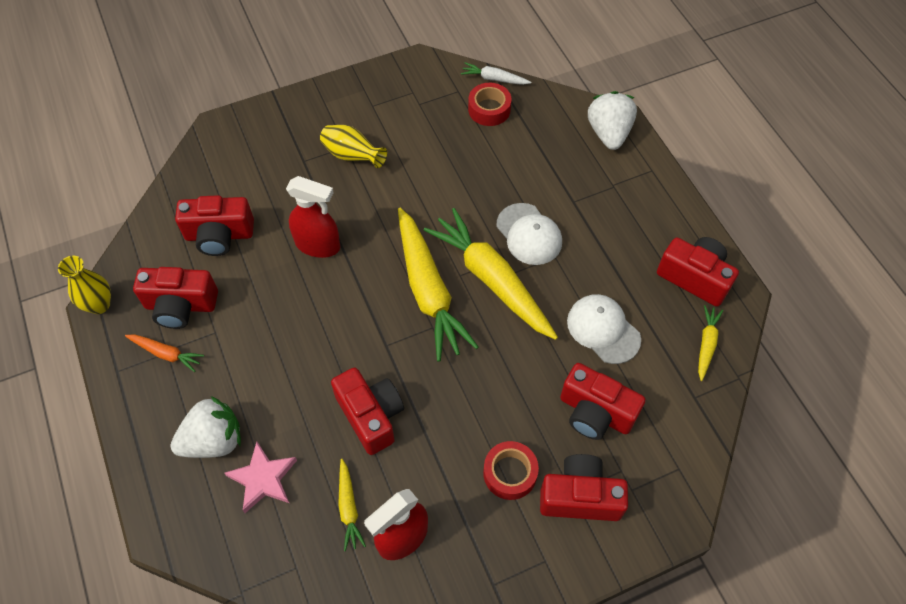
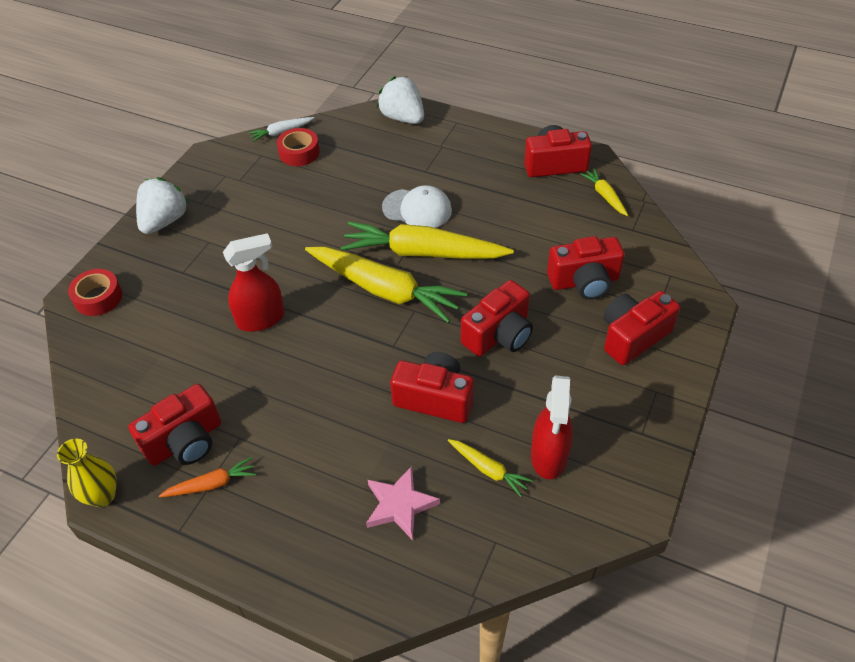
camera: 40 degrees left, 10 degrees down
(213, 440) = (327, 512): white strawberry -> white strawberry (164, 221)
(219, 235) = (164, 369): red camera -> red camera (499, 335)
(352, 156) = (222, 244): yellow vase -> none
(510, 473) = (573, 358): red tape -> red tape (98, 298)
(603, 330) = (533, 231): white cap -> none

